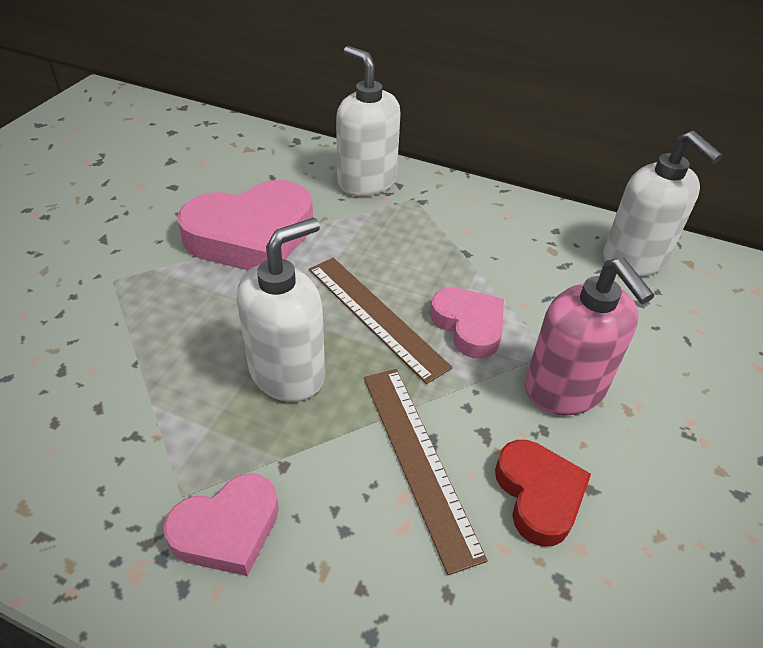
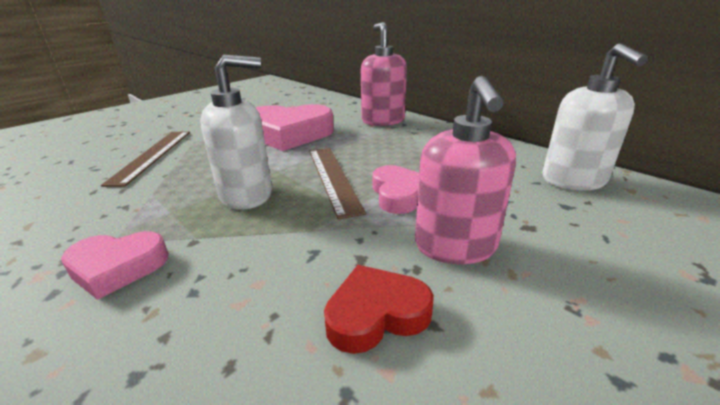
camera: 25 degrees right, 15 degrees down
(366, 182) = (383, 121): white soap dispenser -> pink soap dispenser
(419, 460) = (291, 262): brown ruler -> brown ruler (152, 156)
(538, 495) = (376, 314): red heart -> red heart turned 120 degrees counterclockwise

